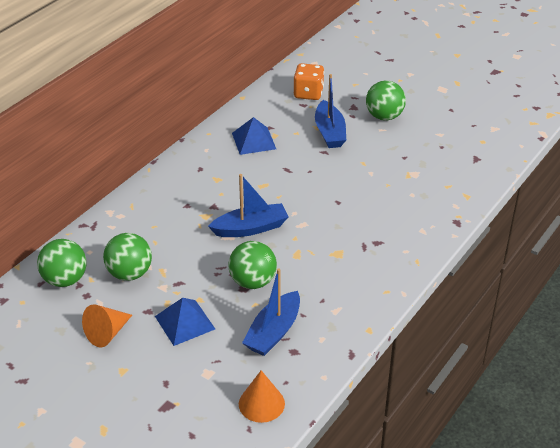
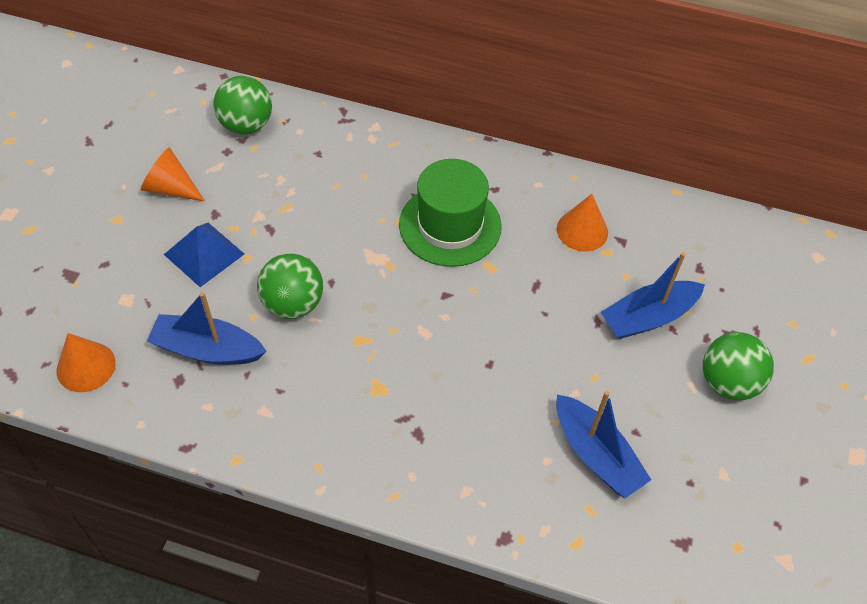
camera: 70 degrees right, 15 degrees up
(130, 273) = (273, 178): green ball -> none
(221, 195) = (450, 225): none -> green hat
(250, 228) = (395, 275): blue boat -> blue boat (596, 454)
(253, 141) = (582, 230): blue pyramid -> orange cone
(308, 93) = (732, 267): orange dice -> none

